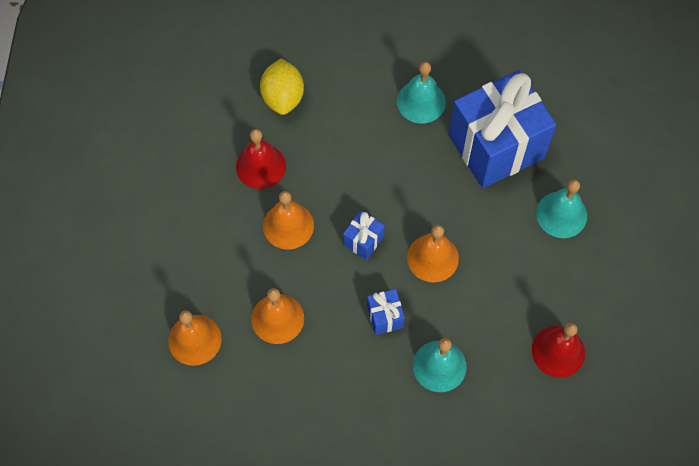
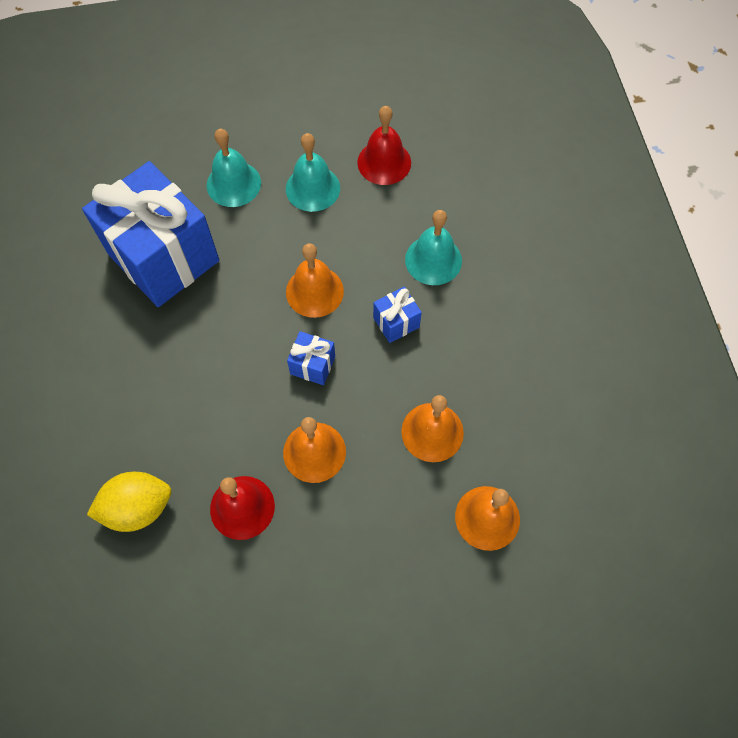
camera: 105 degrees left, 0 degrees up
(421, 101) = (118, 345): turquoise bell -> turquoise bell (312, 188)

